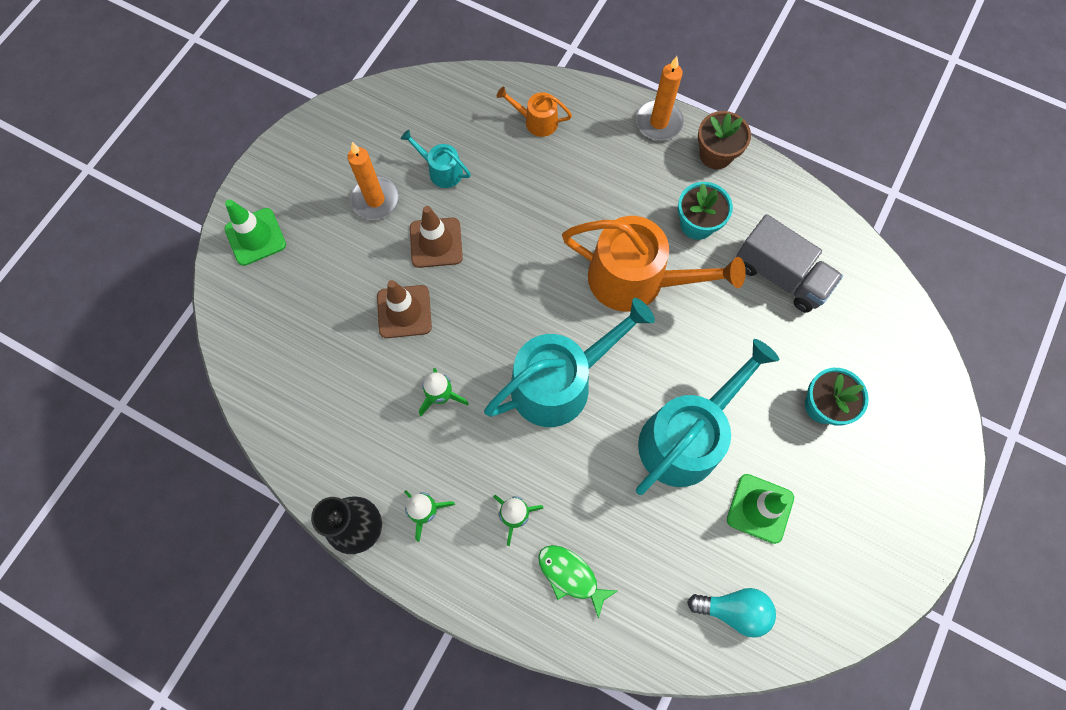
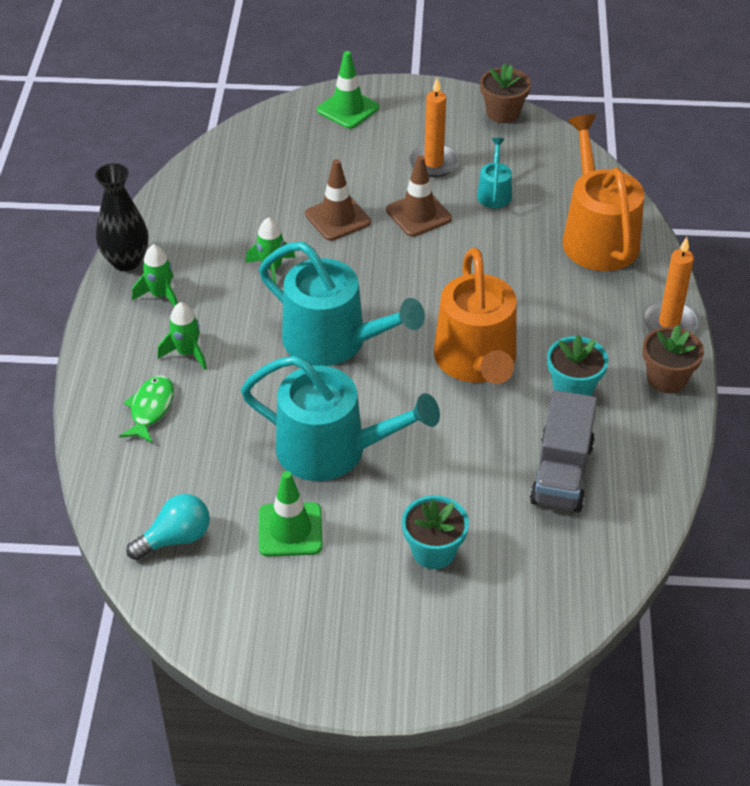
camera: 65 degrees right, 25 degrees down
(340, 113) = (503, 113): none -> brown flower pot
(537, 121) = (597, 236): orange watering can -> orange watering can, size x2.15
(733, 610) = (175, 539): turquoise light bulb -> turquoise light bulb turned 105 degrees counterclockwise

